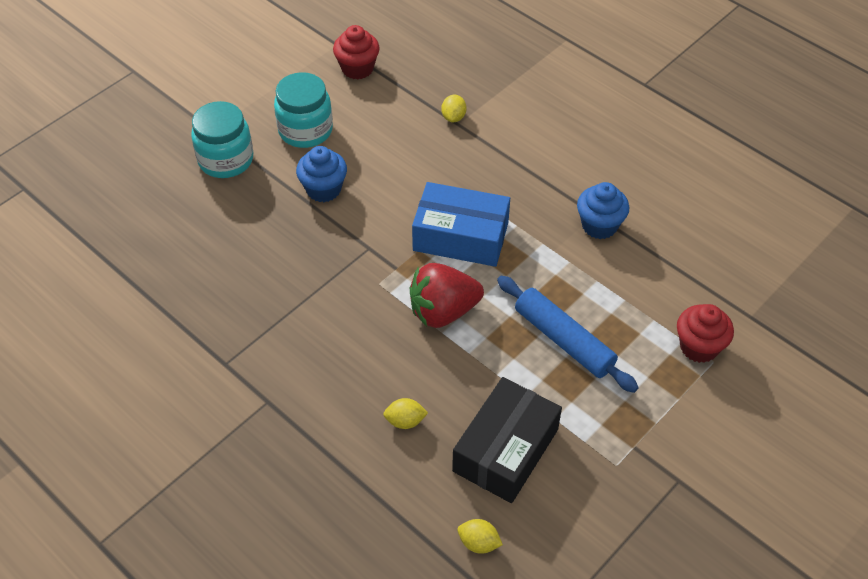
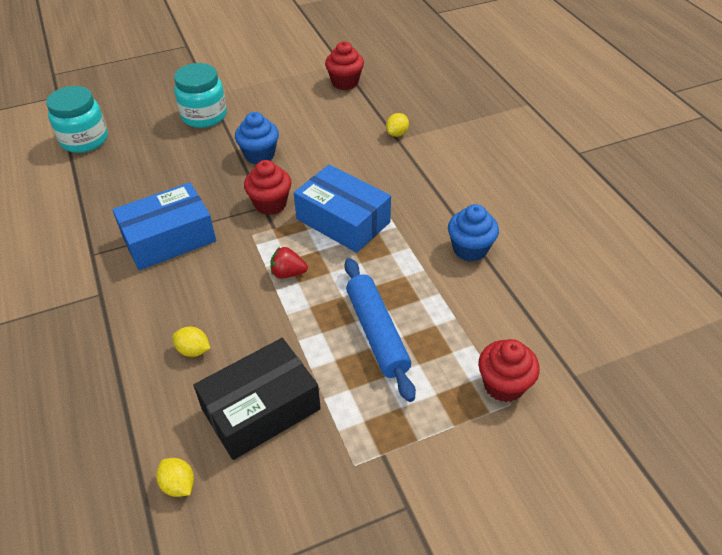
camera: 25 degrees right, 5 degrees down
(295, 317) = (169, 238): none -> blue box
(305, 130) = (276, 112): turquoise jar -> turquoise jar (84, 140)
(374, 243) = (270, 204): none -> red cupcake
(443, 311) = (288, 273): red strawberry -> red strawberry, size x0.53

